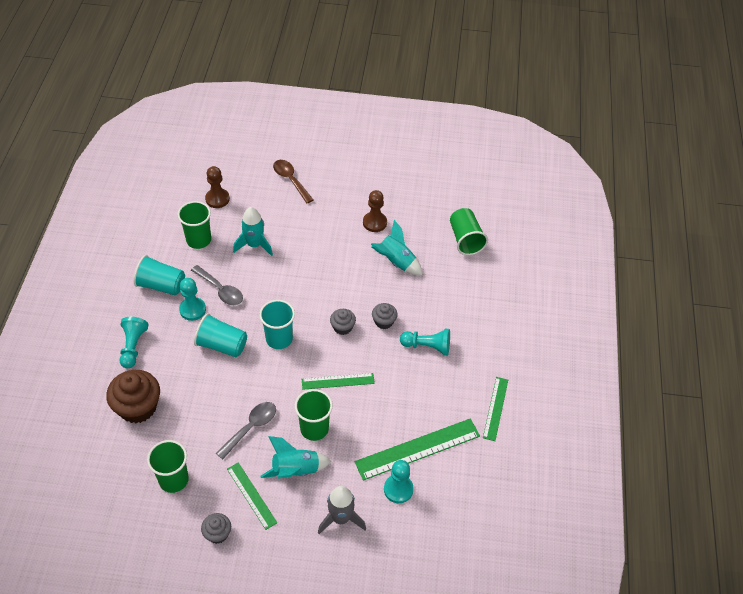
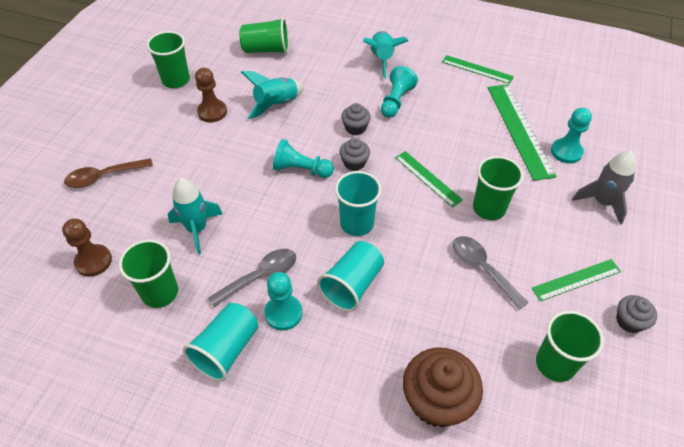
camera: 75 degrees left, 0 degrees up
(133, 347) = (329, 399): turquoise pawn -> turquoise pawn (301, 169)
(295, 470) = (543, 233): turquoise rocket -> turquoise rocket (382, 59)
(338, 381) = (428, 178): green ruler -> green ruler turned 45 degrees counterclockwise
(405, 190) = (176, 80): none -> green cup

